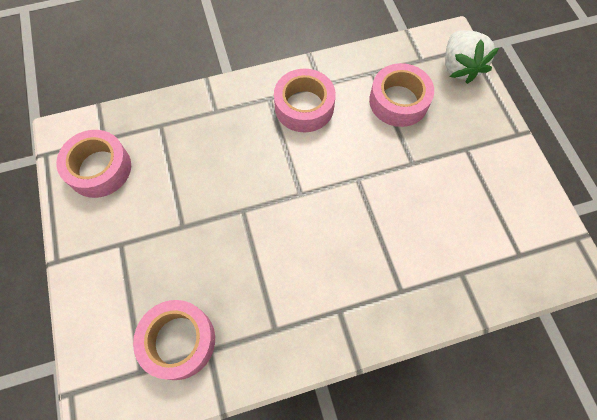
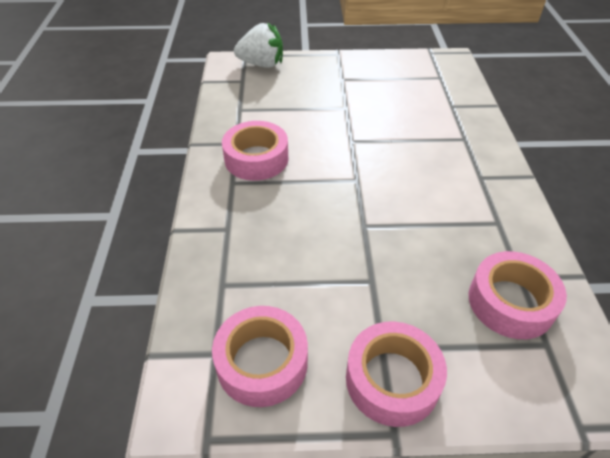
camera: 75 degrees left, 20 degrees down
(398, 101) = (279, 101): pink tape -> pink tape (392, 379)

